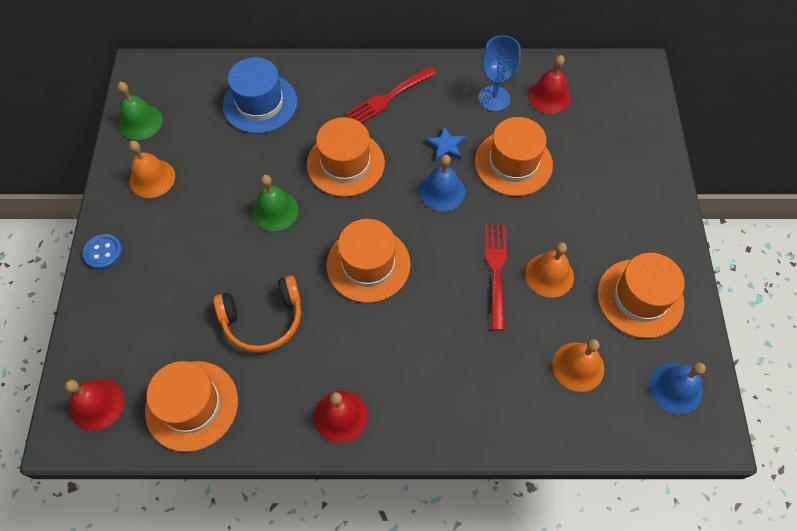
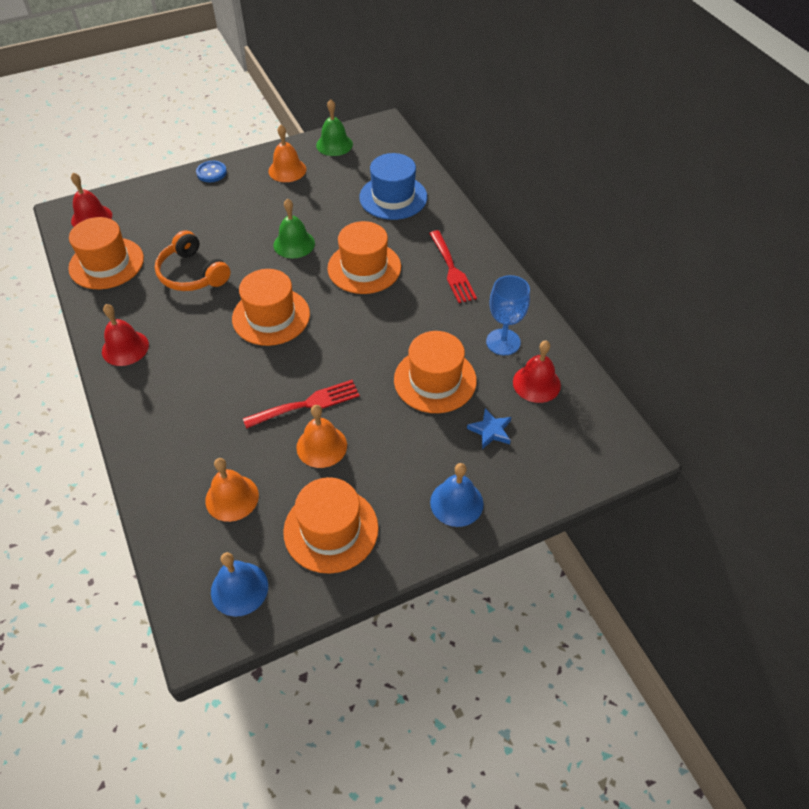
camera: 65 degrees right, 10 degrees down
(388, 98) = (452, 269): red fork -> red fork turned 135 degrees counterclockwise
(442, 191) = (372, 339): blue bell -> blue bell (456, 503)
(446, 146) = (423, 326): blue star -> blue star (490, 430)

